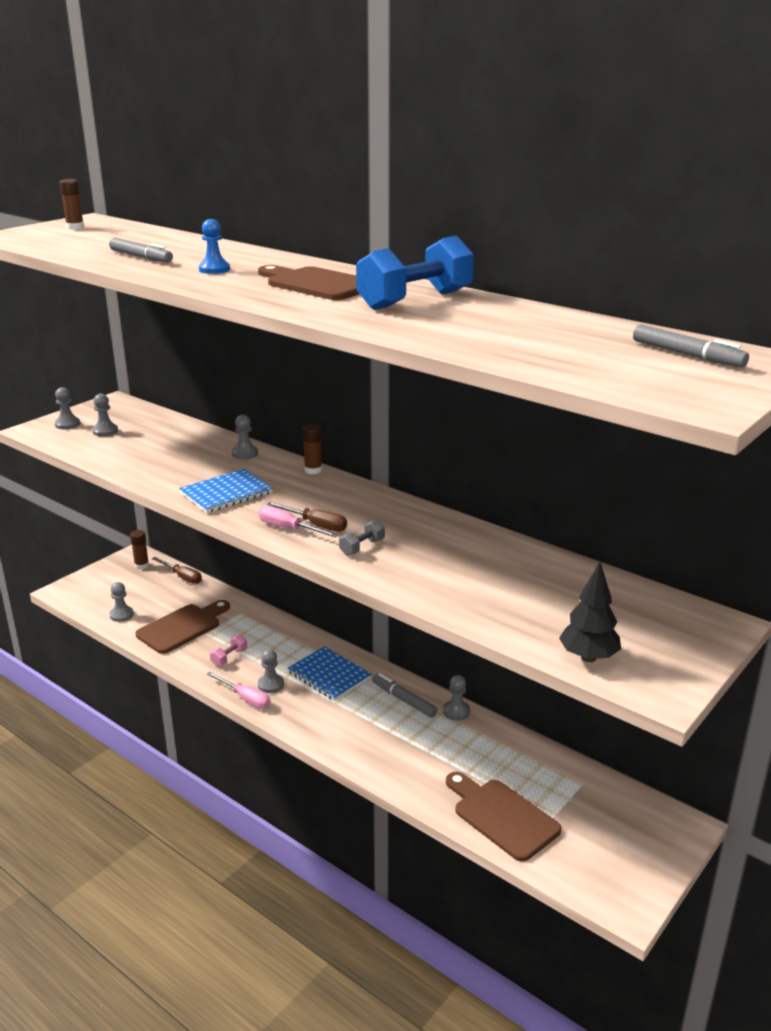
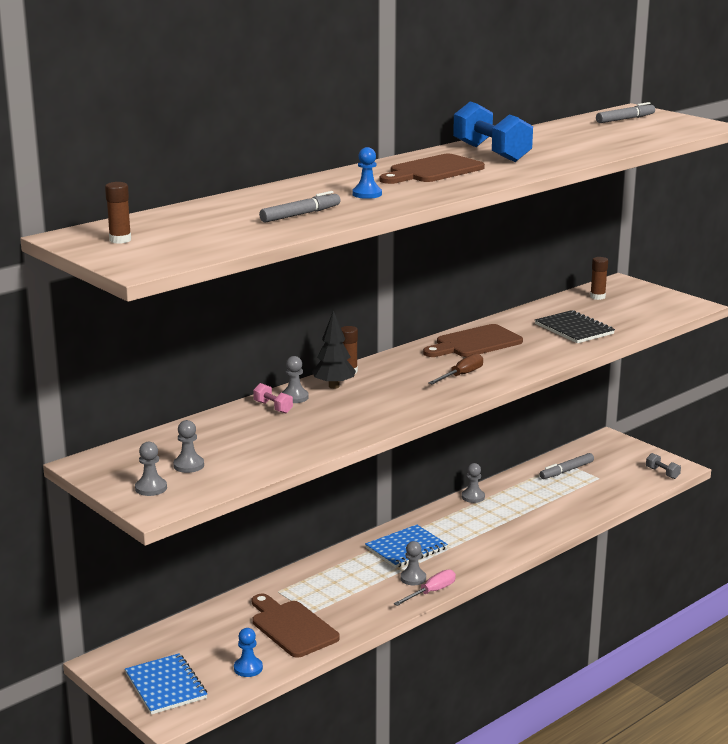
camera: 80 degrees left, 5 degrees down
(121, 615) = (248, 668): grey pawn -> blue pawn
(141, 566) = (135, 657): brown glue stick -> brown glue stick (597, 297)
(182, 577) = (179, 627): brown screwdriver -> none
(226, 493) = (385, 407): blue notebook -> blue notebook (166, 686)
(229, 657) = (360, 599): pink dumbbell -> pink dumbbell (273, 407)
(288, 528) = (466, 385): pink screwdriver -> none
(362, 547) = (505, 362): grey dumbbell -> grey dumbbell (662, 473)
(404, 700) = (452, 517): grey marker -> grey marker (566, 471)
(494, 589) = (574, 329): none -> black notebook
(502, 816) = (596, 495): brown cutting board -> brown cutting board (475, 343)
(588, 657) = (658, 316): black tree -> black tree (334, 386)

